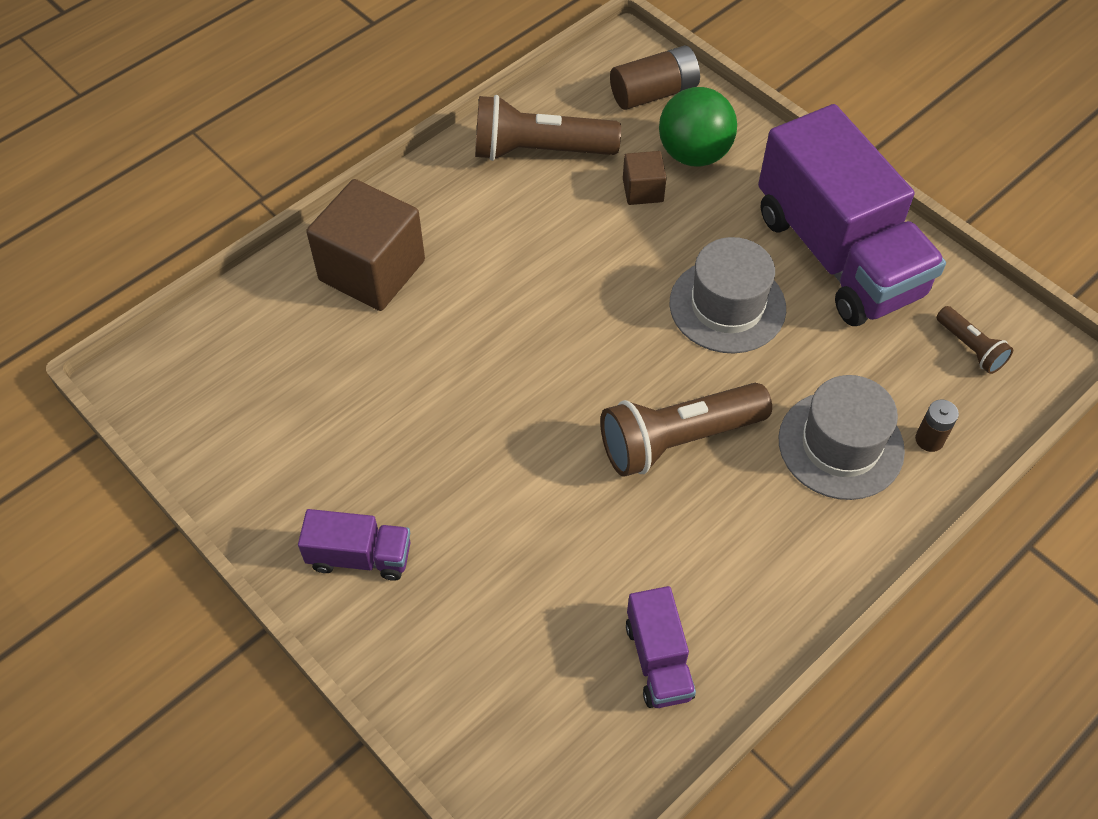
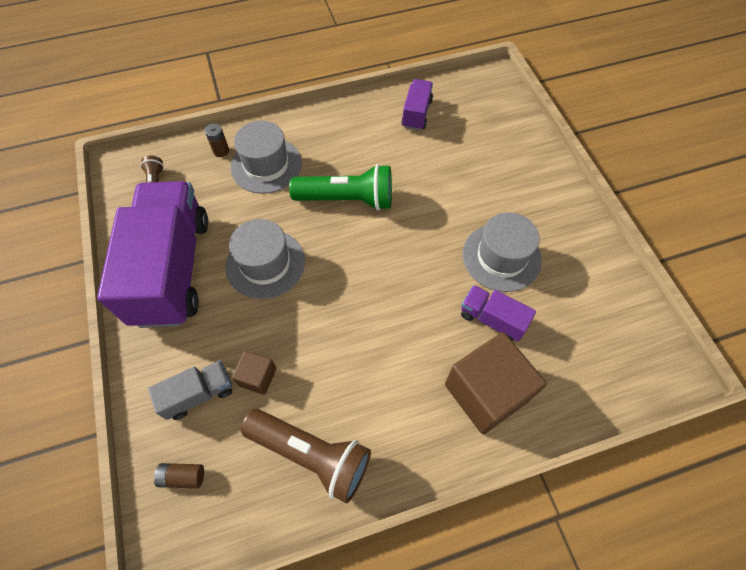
camera: 155 degrees left, 5 degrees up
(360, 556) = (545, 206): purple truck -> purple truck (492, 319)
(405, 442) = (501, 257): none -> grey hat
(654, 93) = (182, 477): brown battery -> brown battery, size x0.56
(678, 440) = (347, 199): brown flashlight -> green flashlight
(694, 154) = (199, 394): green ball -> grey truck

